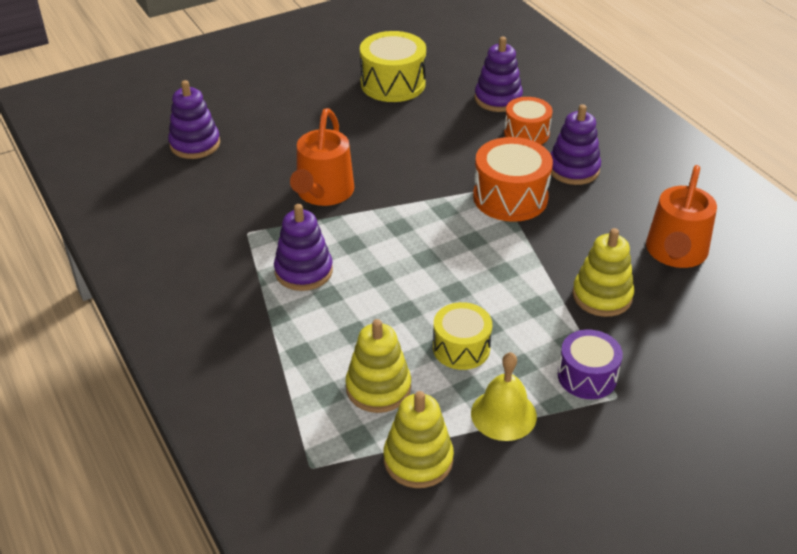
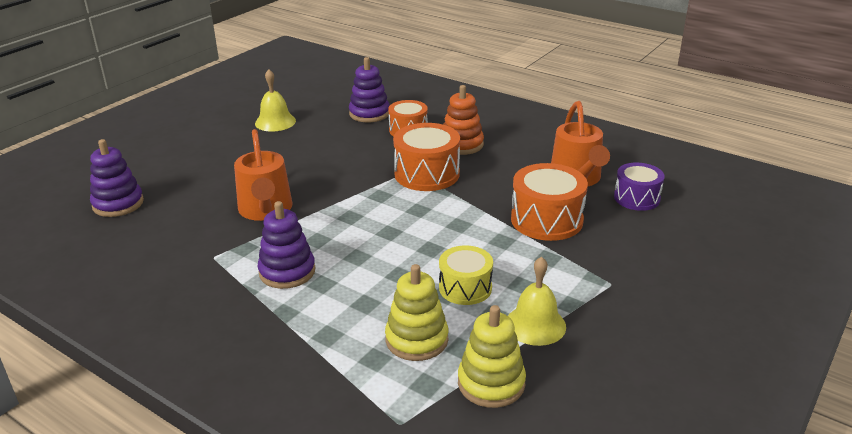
camera: 25 degrees left, 10 degrees down
(393, 84) = (275, 122): yellow drum -> yellow bell
(573, 169) = (461, 144): purple stacking toy -> orange stacking toy
(587, 376) = (578, 277): purple drum -> purple drum (636, 198)
(602, 296) = (546, 220): yellow stacking toy -> orange drum

